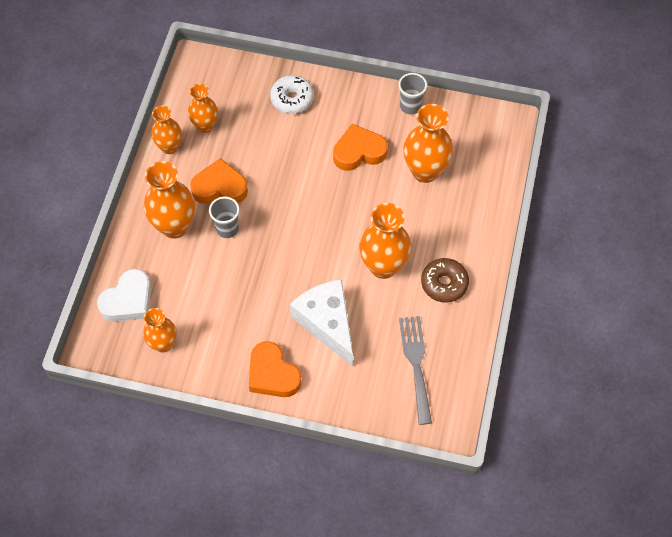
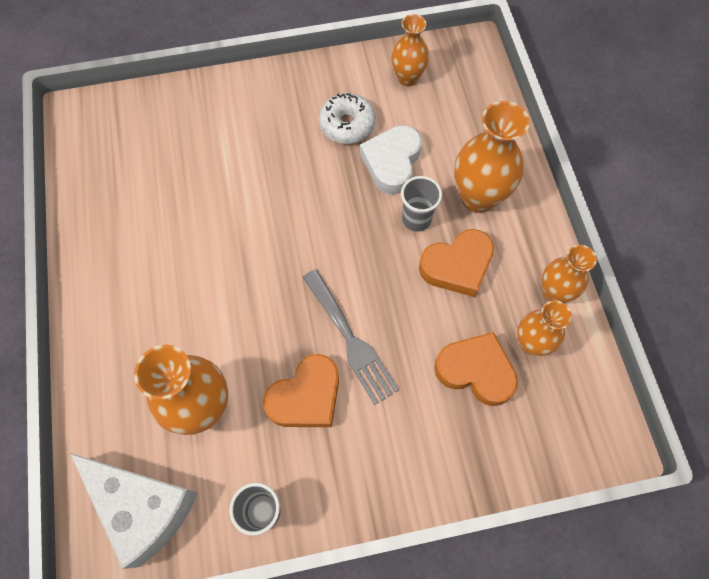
camera: 155 degrees right, 5 degrees up
(128, 300) = (471, 102): white heart -> white heart (392, 162)
(272, 374) = (280, 93): orange heart -> orange heart (475, 371)
(292, 99) = (441, 442): white donut -> white donut (347, 124)
(327, 323) = (247, 163): white cheese -> white cheese (143, 507)
(383, 266) = (209, 251): orange vase -> none
(416, 364) = (131, 160): grey fork -> grey fork (351, 340)
(444, 284) = (126, 260): brown donut -> none

